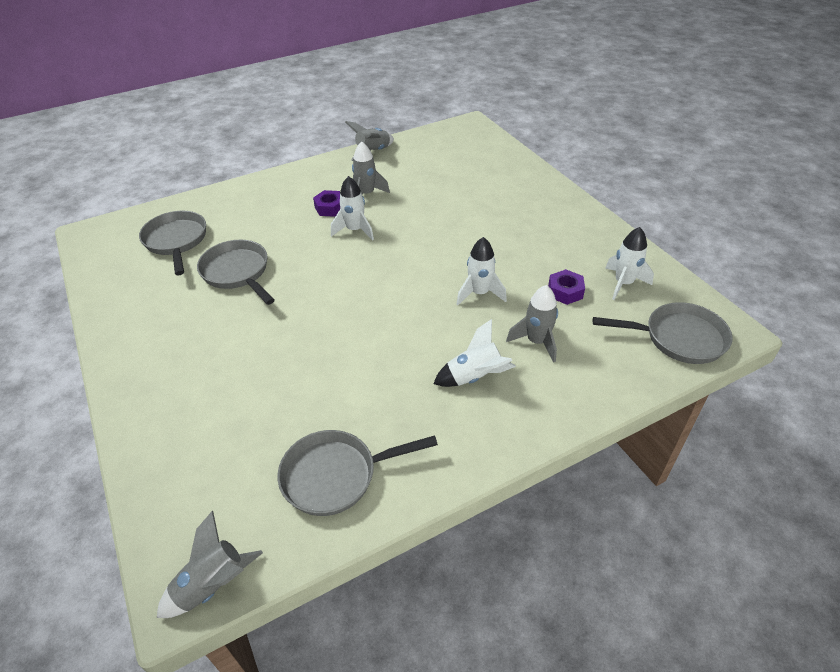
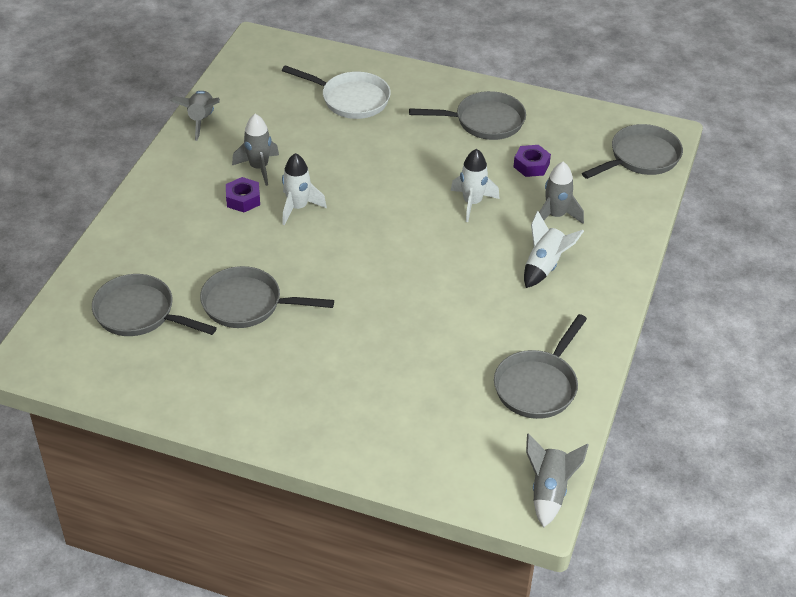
camera: 45 degrees left, 0 degrees up
(484, 182) = (350, 99): none -> white pan
(566, 241) = (484, 121): none -> grey pan
(623, 283) = (563, 135): white rocket -> none

